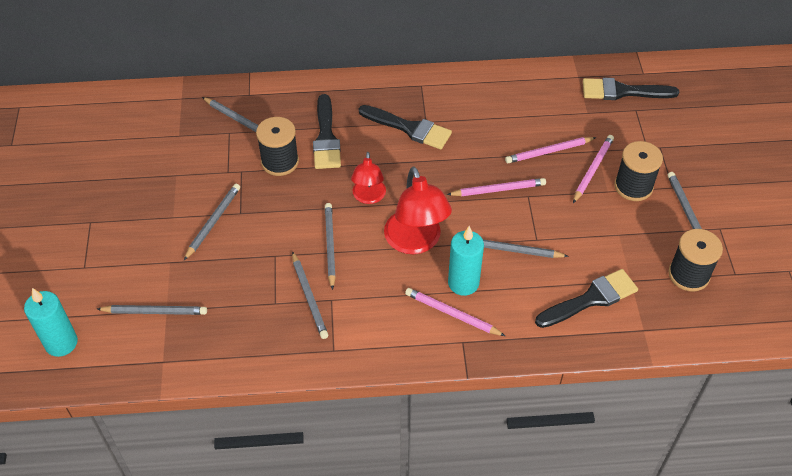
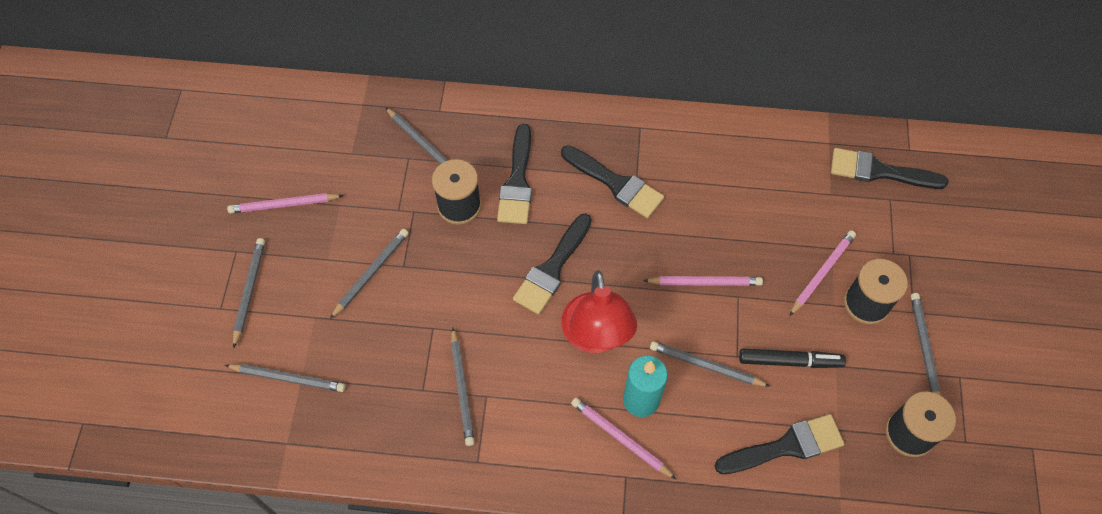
camera: 10 degrees right, 10 degrees up
(61, 343) = (181, 400): turquoise candle -> none
(330, 246) = (497, 326): grey pencil -> grey pencil (249, 291)
(368, 197) = (552, 268): red lamp -> black brush
(549, 151) = (774, 240): pink pencil -> pink pencil (284, 205)
(580, 237) = (790, 361): none -> black marker

